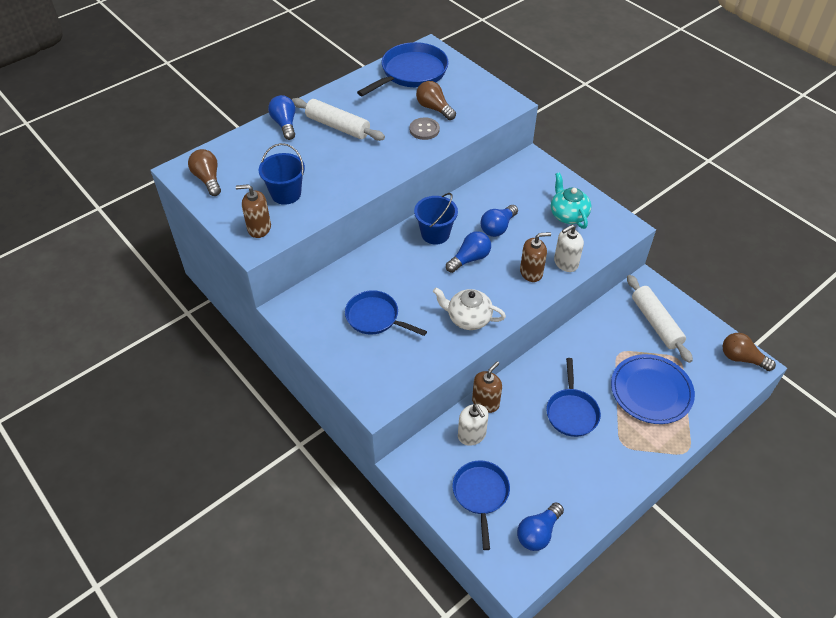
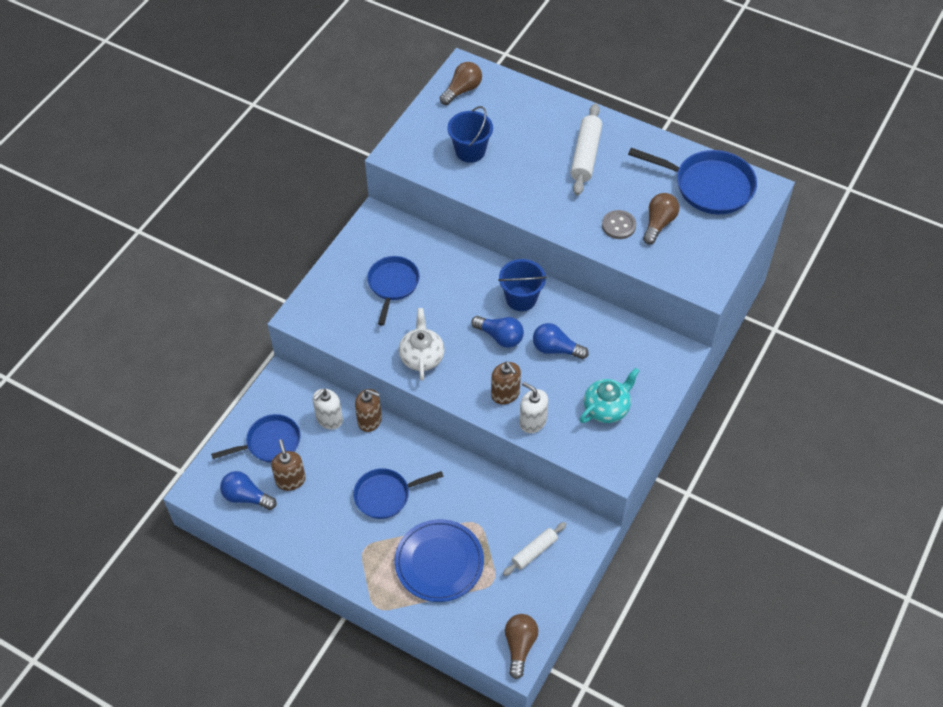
camera: 70 degrees right, 5 degrees up
(259, 228) = (418, 149): brown soap dispenser -> brown soap dispenser (290, 480)
(285, 124) = (566, 114): blue light bulb -> none
(656, 323) = (534, 551): white rolling pin -> white rolling pin, size x0.63

